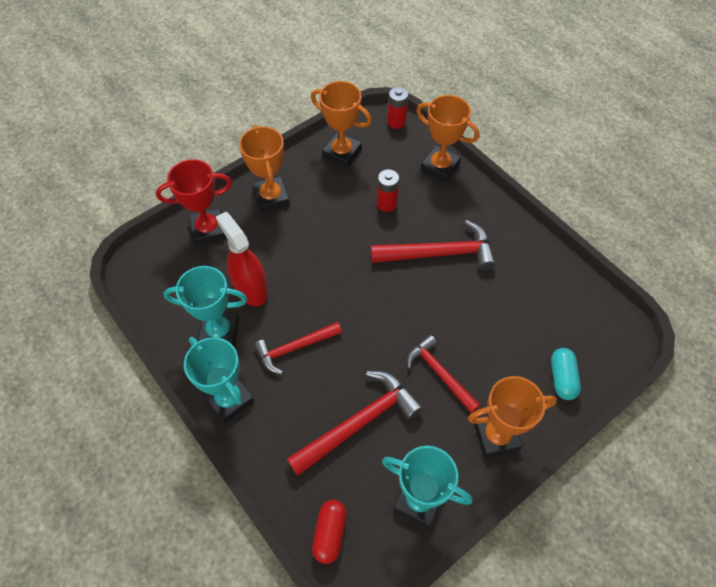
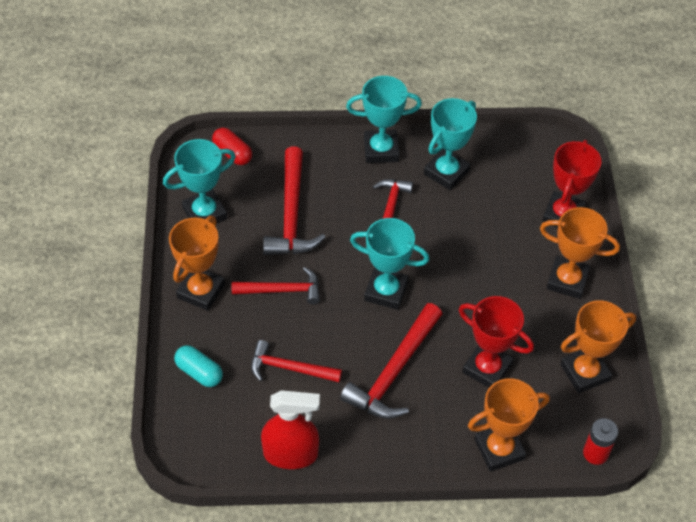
camera: 125 degrees right, 5 degrees down
(251, 289) = (472, 212): red spray bottle -> red spray bottle (291, 454)
(376, 300) = (386, 291): none -> turquoise trophy
(386, 204) = (487, 368): red battery -> red trophy
(499, 319) = (289, 368): none -> red hammer

